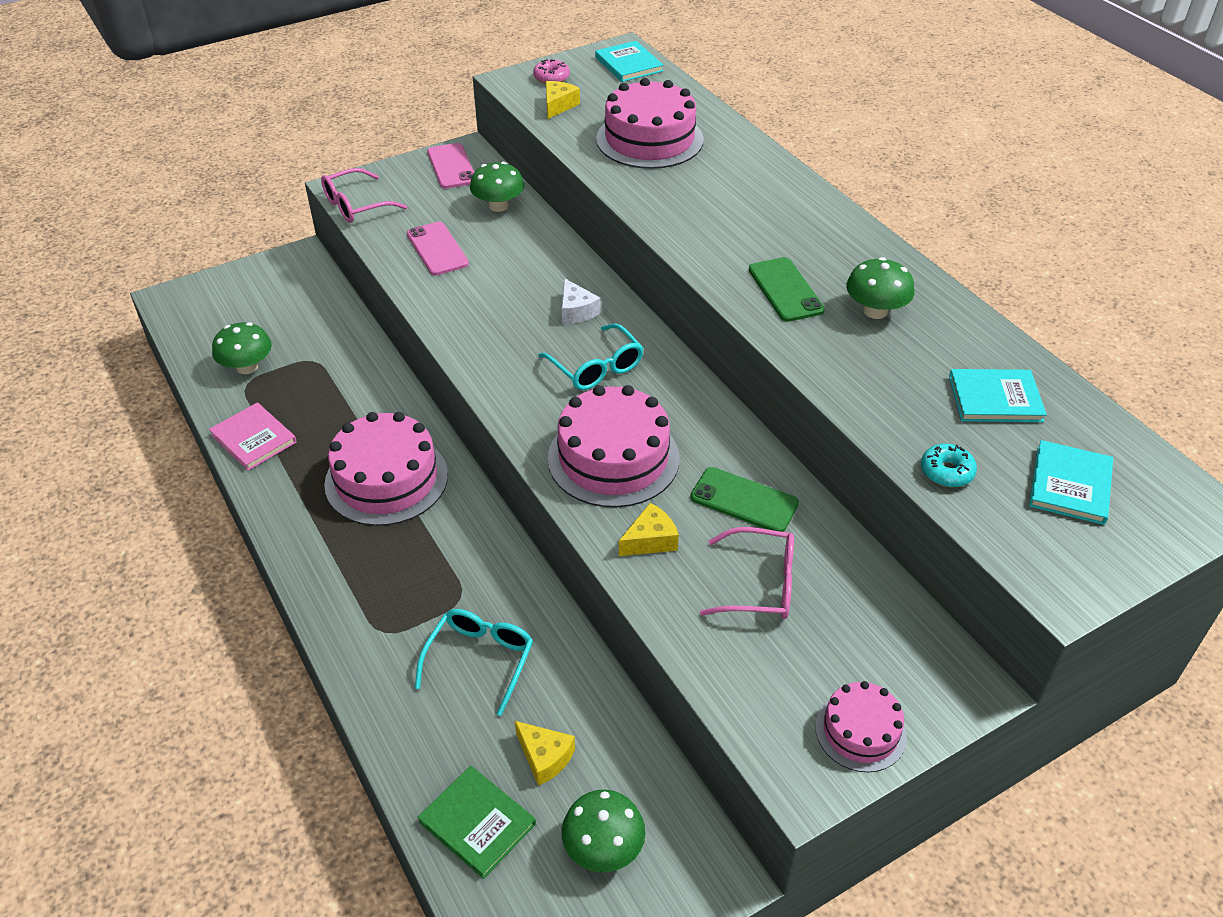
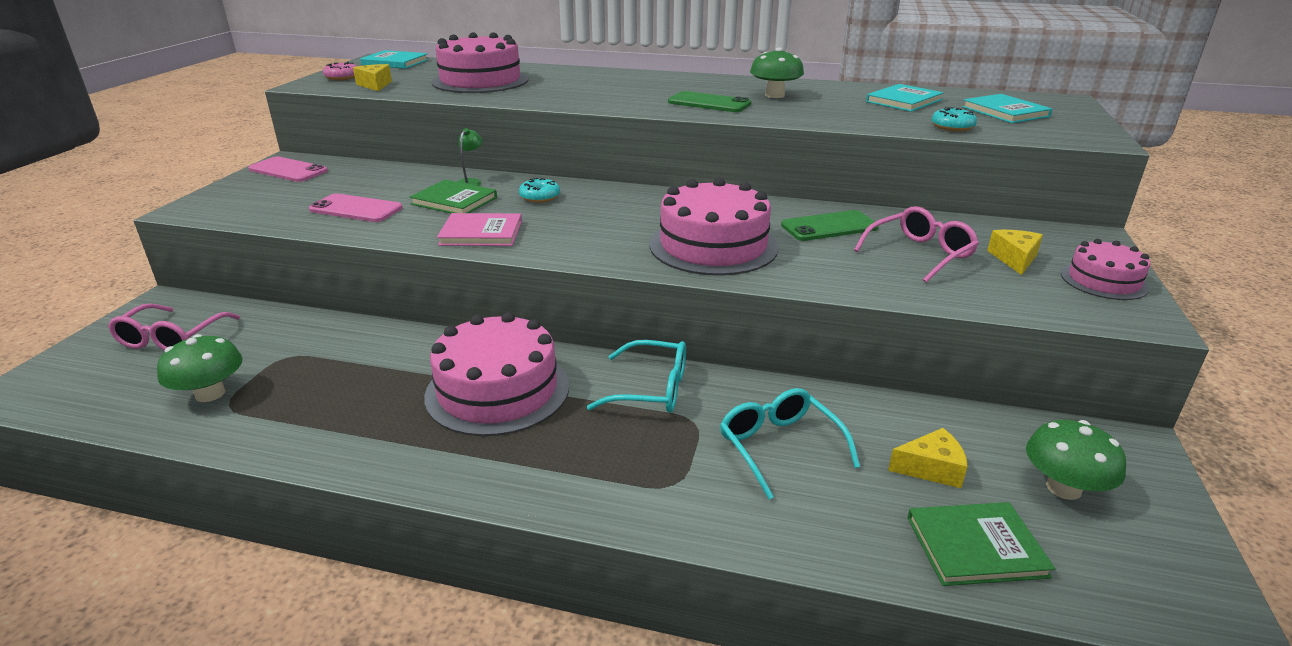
camera: 45 degrees left, 15 degrees down
(254, 438) = (302, 436): pink book -> pink book (481, 233)
(356, 205) = (222, 214): pink glasses -> pink glasses (171, 339)
(498, 206) = (372, 175): green mushroom -> none
(511, 278) = (454, 201): none -> green book
(554, 258) = (471, 182): none -> green lamp
(576, 311) = (540, 197): white cheese -> turquoise donut
(596, 368) = (610, 214): turquoise glasses -> turquoise glasses (652, 389)
(650, 540) = (820, 268): yellow cheese -> yellow cheese (1014, 259)

